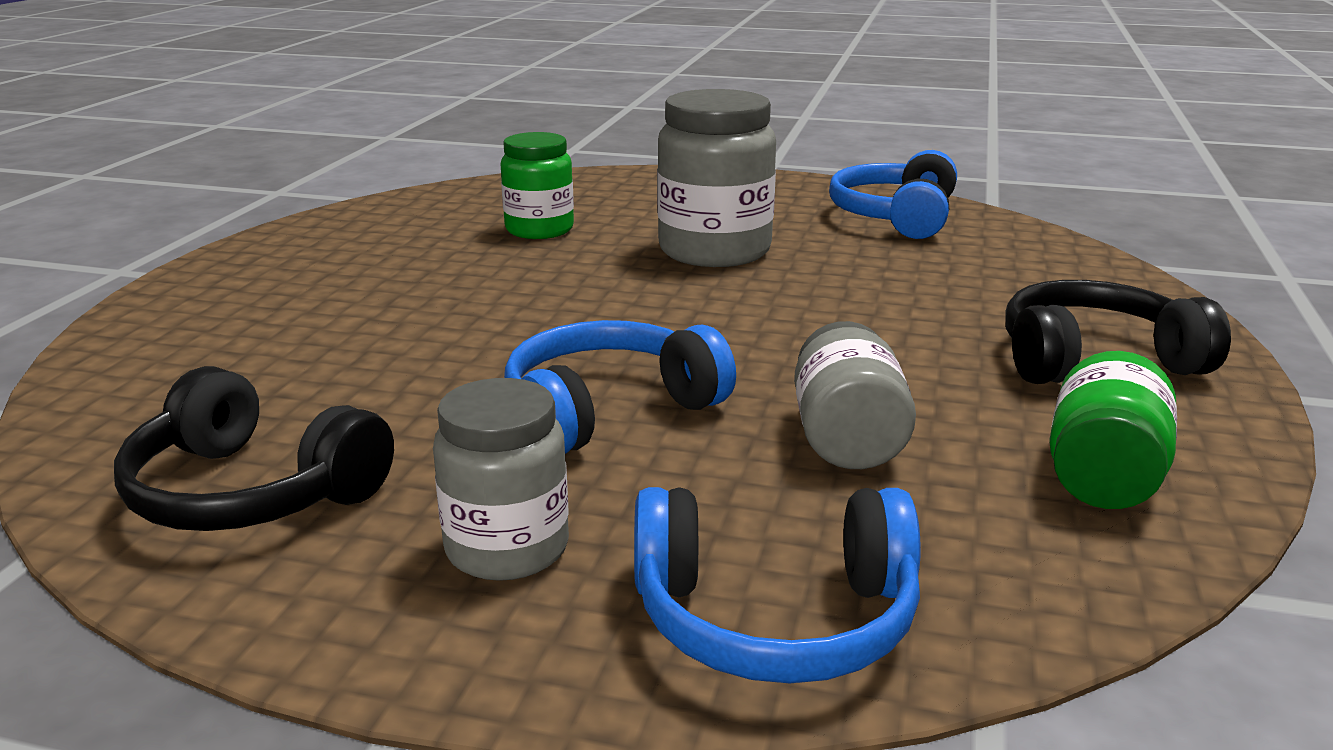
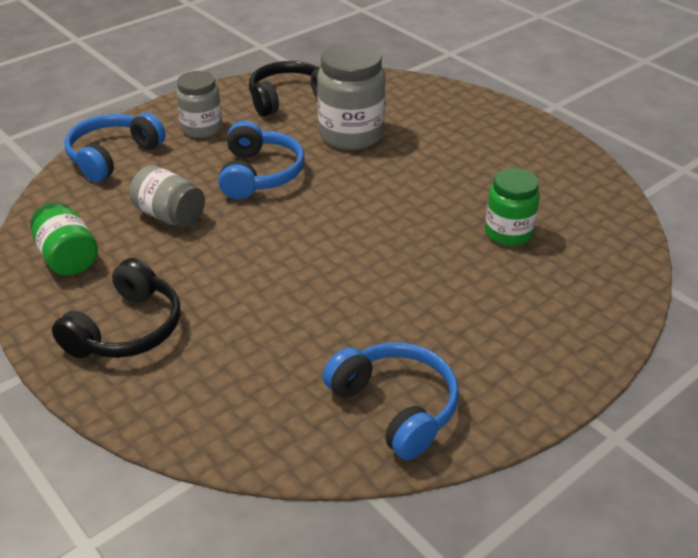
camera: 125 degrees right, 15 degrees up
(714, 251) = (407, 282): grey jar -> grey jar (351, 135)

